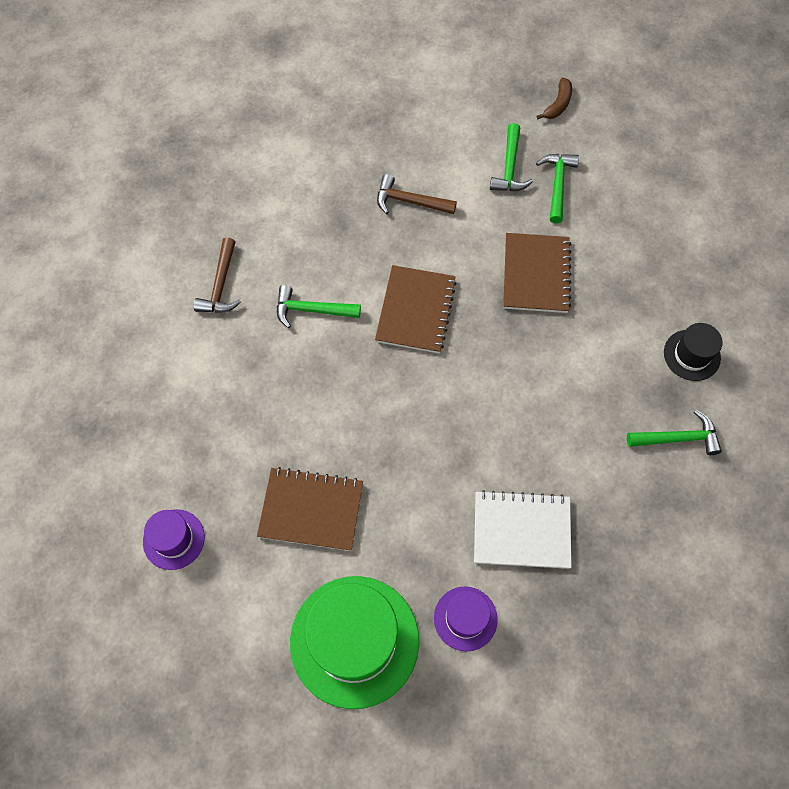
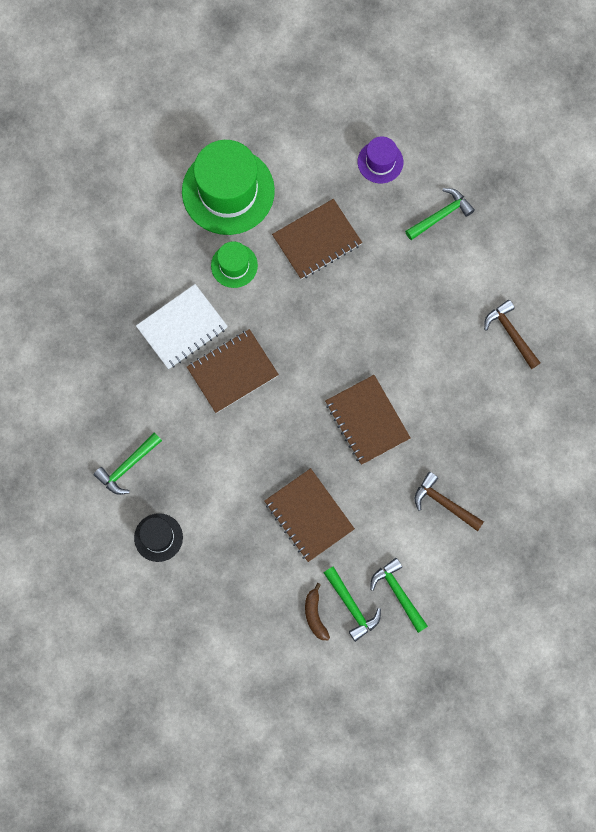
camera: 140 degrees right, 10 degrees up
(312, 310) = (435, 365): green hammer -> green hammer (441, 215)
(410, 201) = (444, 503): brown hammer -> brown hammer turned 120 degrees counterclockwise
(416, 552) = (234, 265): none -> green hat
(465, 618) = (175, 251): purple hat -> none
(504, 447) = (232, 372): none -> brown notebook
(558, 104) = (409, 685): brown banana -> brown banana (315, 615)

